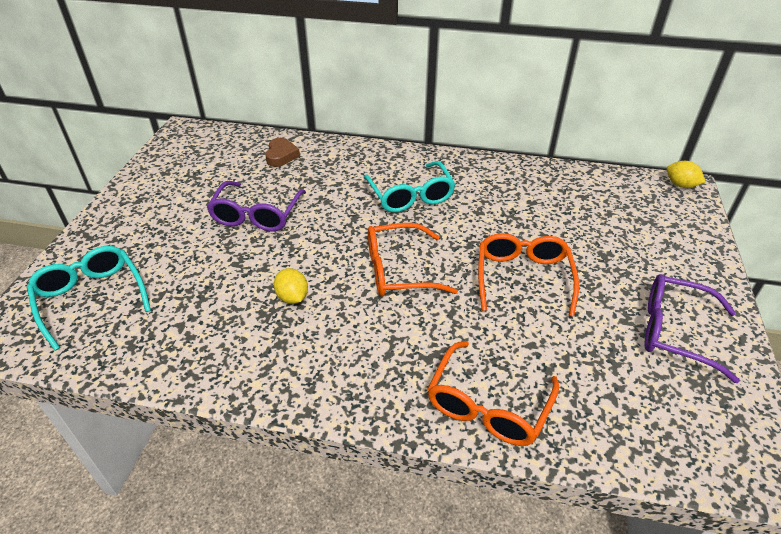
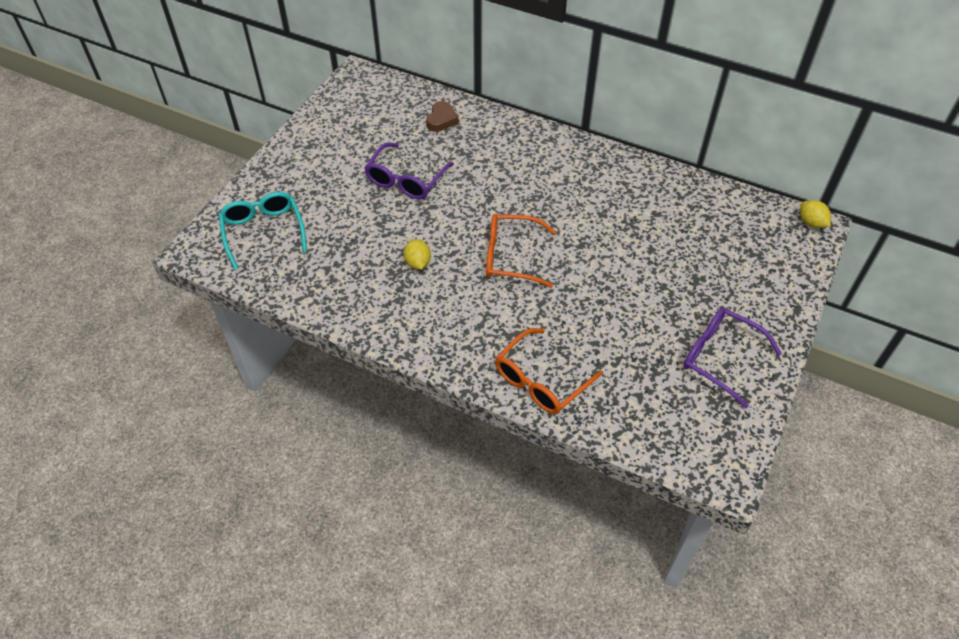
camera: 15 degrees right, 10 degrees up
(410, 196) = (546, 185): turquoise glasses -> none
(523, 278) = (614, 285): orange glasses -> none

